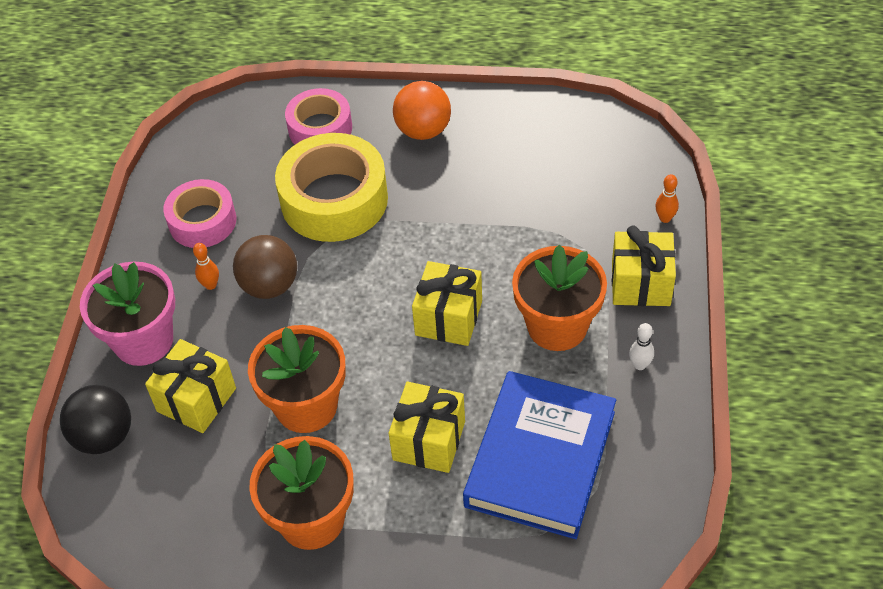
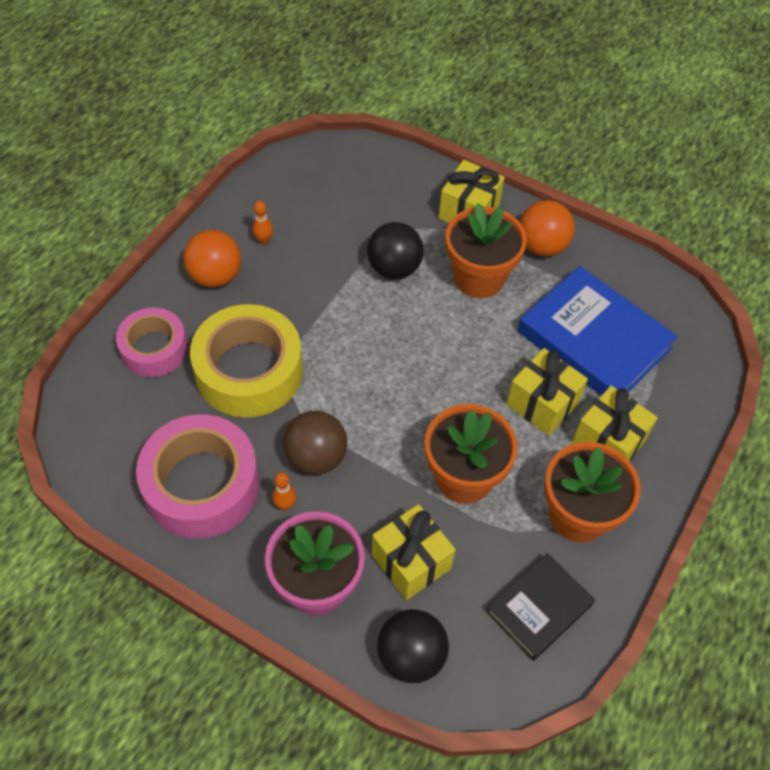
camera: 70 degrees left, 5 degrees up
(192, 521) = (539, 608): none -> black book
(202, 221) = (202, 485): pink tape -> pink tape, size x1.60
(448, 318) = (430, 342): yellow gift -> yellow gift (608, 441)
(521, 253) = (394, 268): none -> black ball
(639, 365) = (541, 246): white bowling pin -> orange ball
(665, 218) = (416, 170): orange bowling pin -> orange bowling pin (264, 240)

